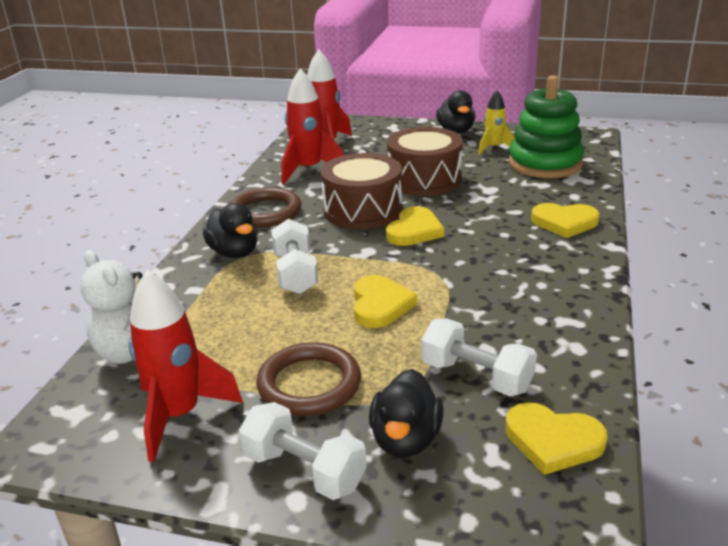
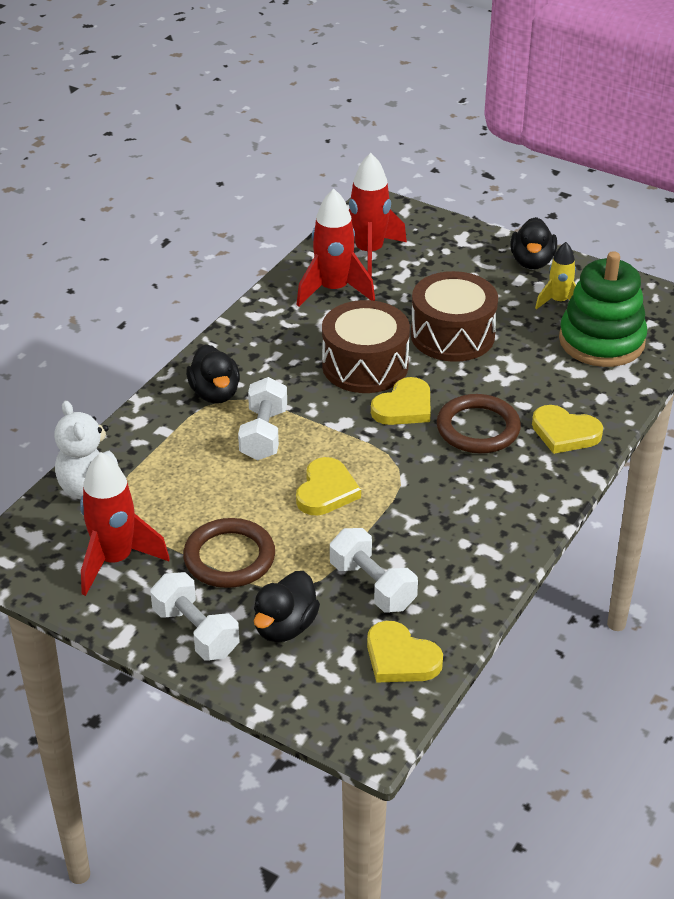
camera: 15 degrees right, 10 degrees up
(265, 212) = (264, 344): brown ring -> brown ring (478, 428)

